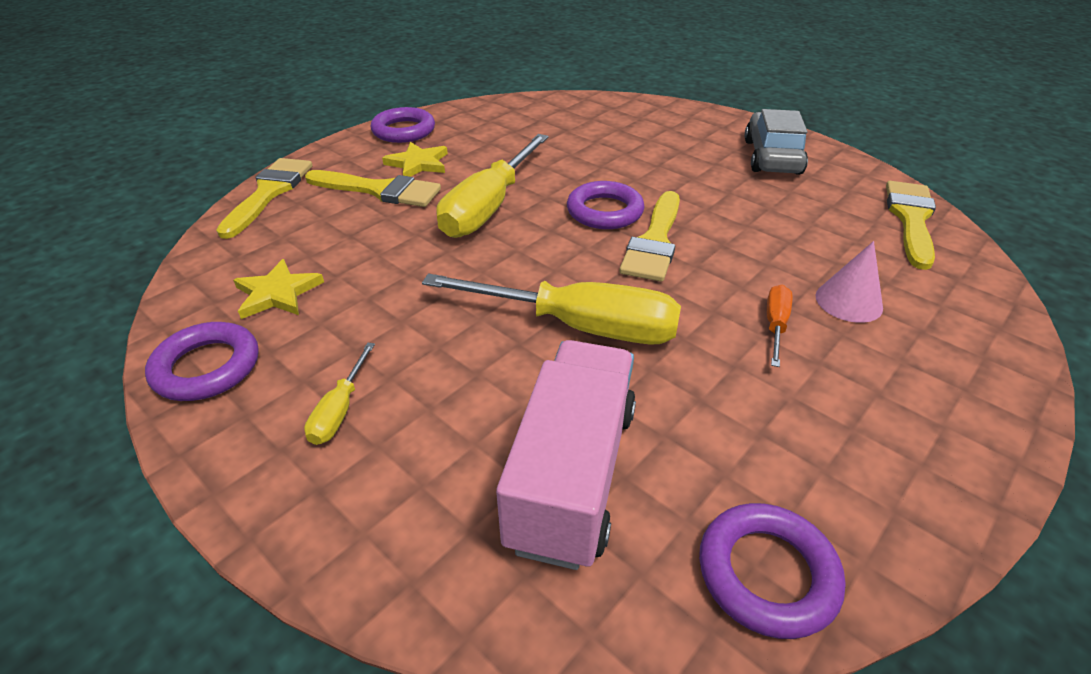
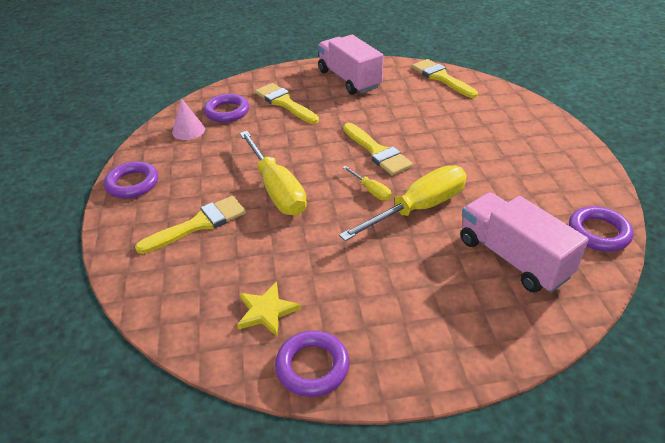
camera: 50 degrees left, 0 degrees up
(269, 193) = (131, 277): yellow brush -> yellow brush (284, 103)
(340, 410) = (404, 320): yellow screwdriver -> yellow screwdriver (371, 191)
(418, 164) = (187, 195): yellow star -> none
(604, 211) = (332, 153): purple ring -> purple ring (227, 112)
(771, 157) = (349, 79): grey car -> pink truck
(775, 325) = (473, 153): orange screwdriver -> none
(848, 301) = (477, 127): pink cone -> pink cone (188, 130)

